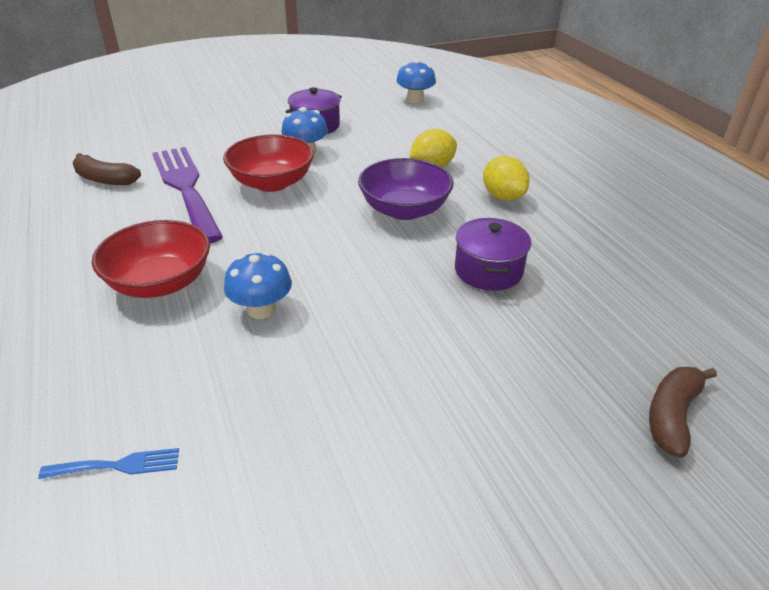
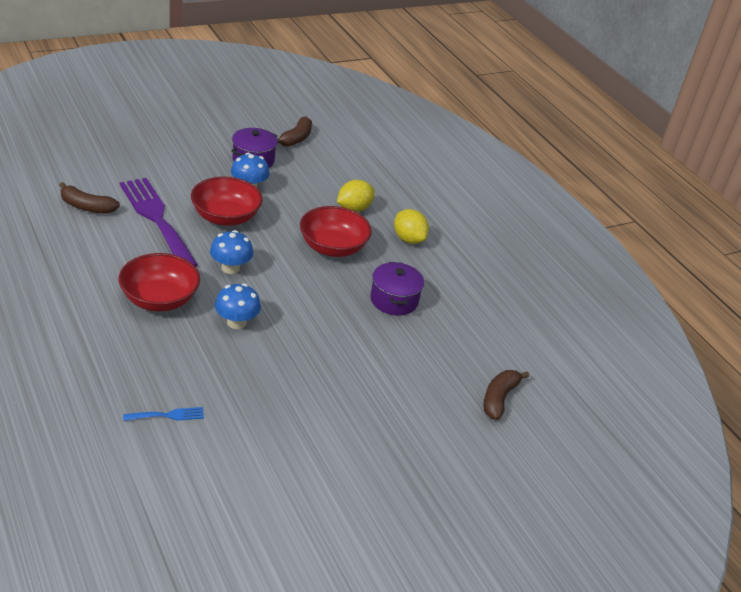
camera: 10 degrees left, 0 degrees up
(367, 105) = (296, 138): none -> brown banana
(404, 210) = (333, 247): purple bowl -> red bowl
(415, 99) = (338, 135): blue mushroom -> blue mushroom (230, 268)

